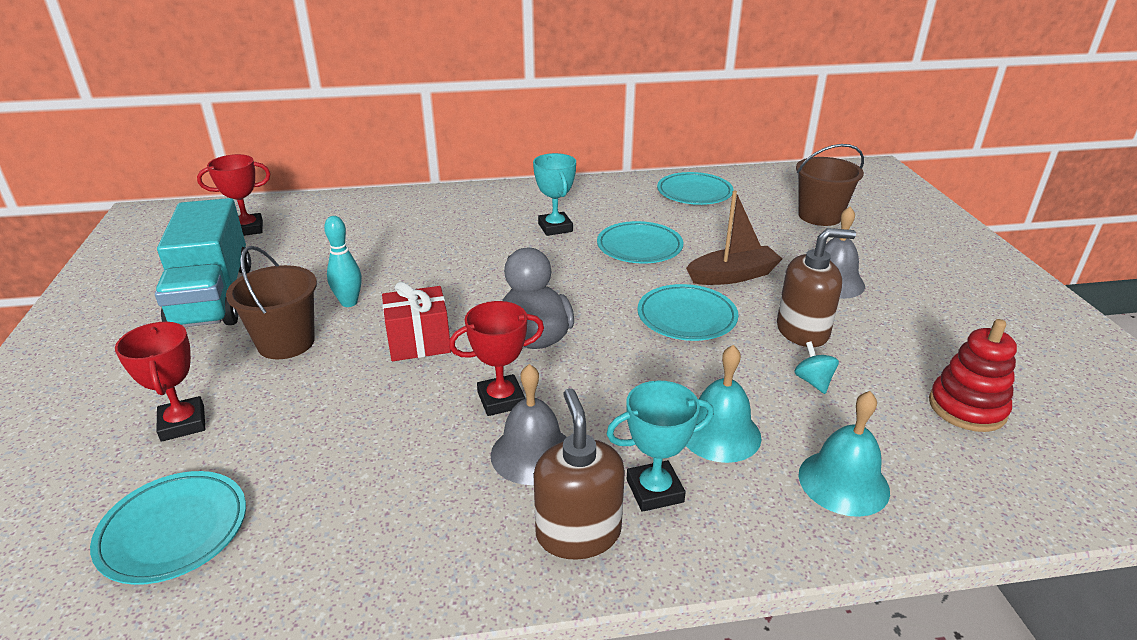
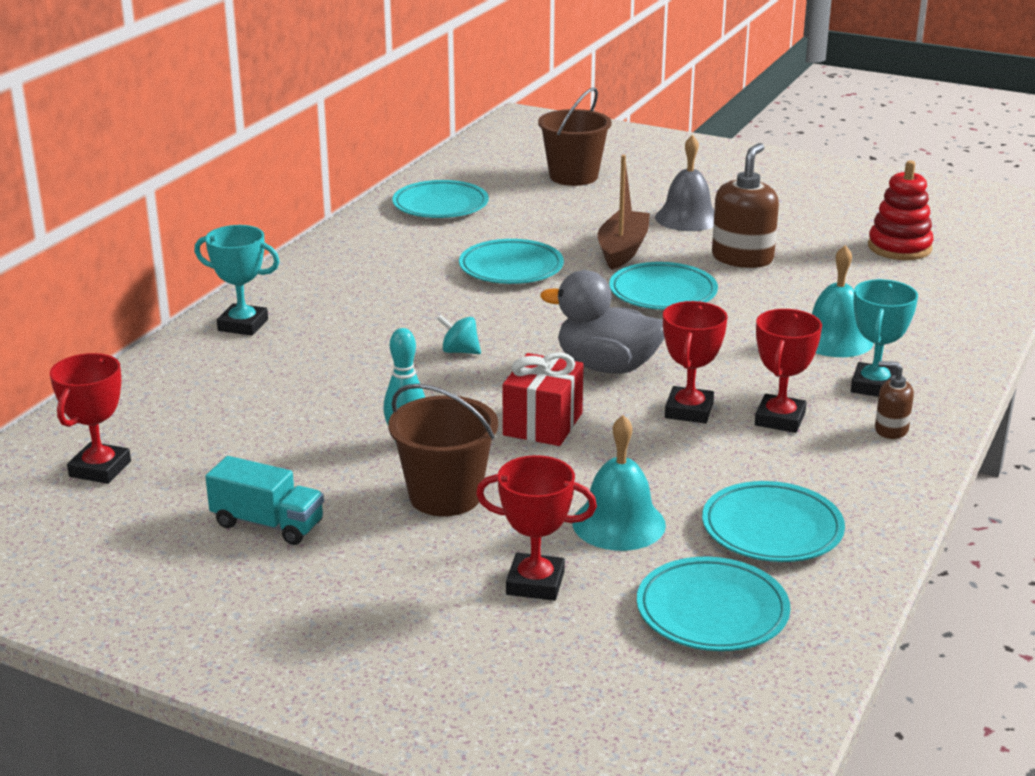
camera: 55 degrees left, 5 degrees down
(213, 297) = (268, 524): turquoise truck -> turquoise truck, size x0.53
(331, 518) = (772, 529): none -> turquoise plate
(532, 453) = (779, 419): grey bell -> red trophy
(555, 228) = (406, 292): turquoise trophy -> turquoise trophy (243, 325)
(578, 533) = (891, 430): brown soap dispenser -> brown soap dispenser, size x0.54
(813, 381) = (812, 282): turquoise spinning top -> turquoise spinning top (459, 351)
(843, 482) = (931, 319): turquoise bell -> turquoise bell (618, 523)

